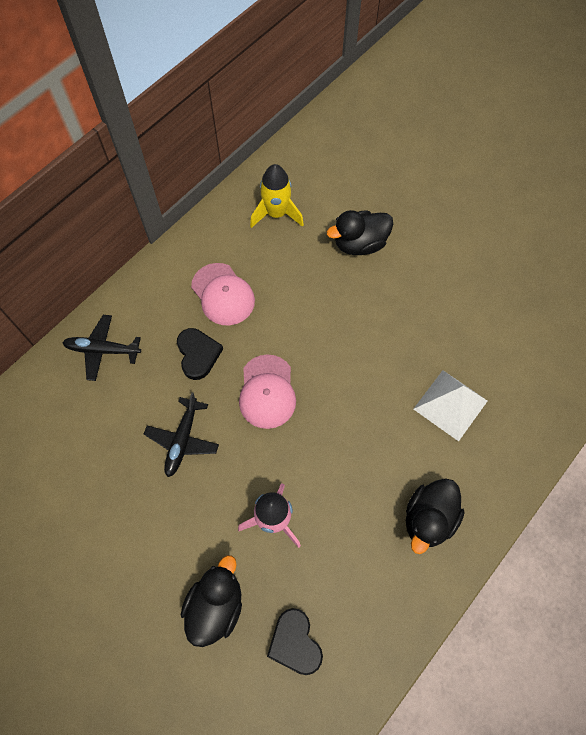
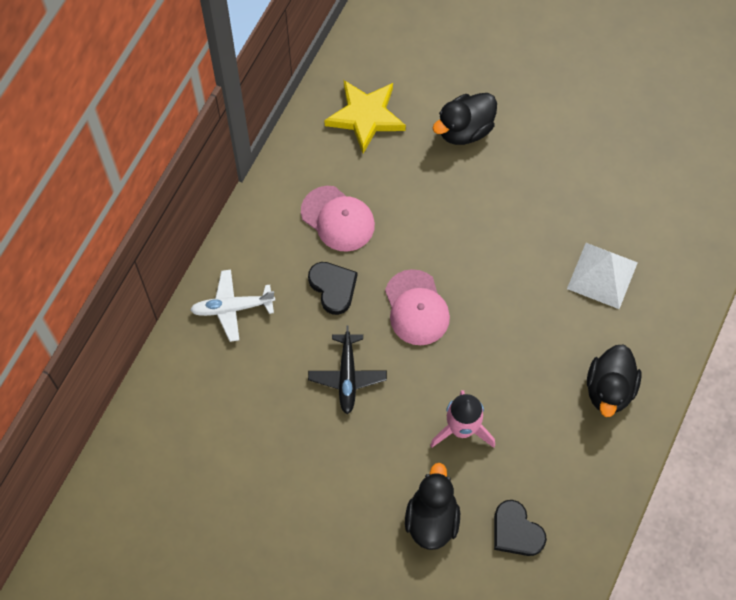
camera: 15 degrees left, 0 degrees up
(103, 350) = (232, 308): black plane -> white plane
(276, 213) = (366, 117): yellow rocket -> yellow star

